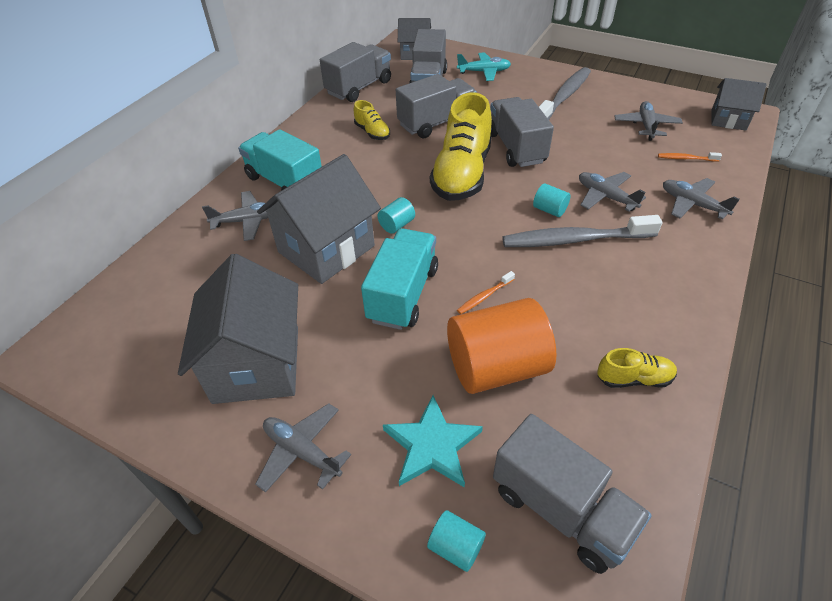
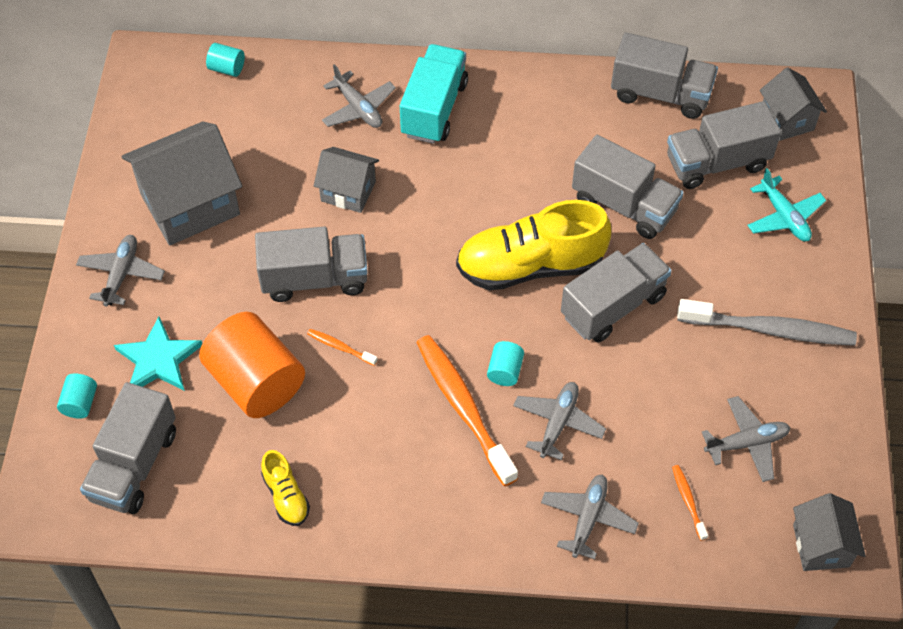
camera: 65 degrees right, 10 degrees up
(326, 249) = (348, 191): grey house -> grey house, size x0.57
(372, 132) = (567, 148): yellow shoe -> none
(397, 225) = (411, 236): turquoise cylinder -> turquoise cylinder (227, 68)
(403, 294) = (314, 278): turquoise truck -> grey truck
(574, 240) = (463, 407): grey toothbrush -> orange toothbrush

